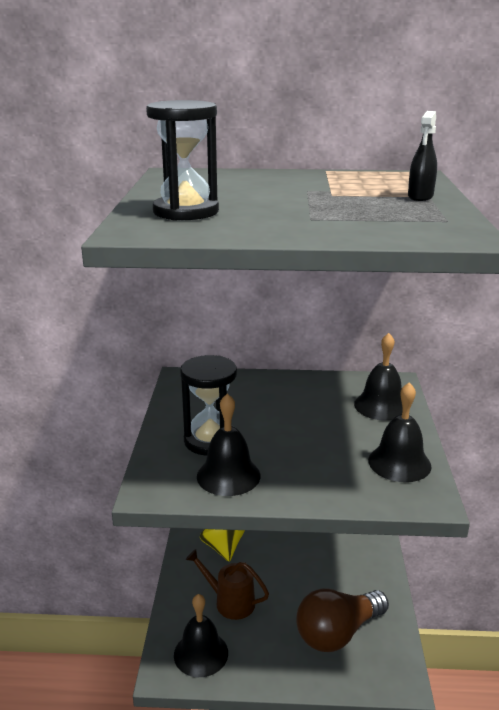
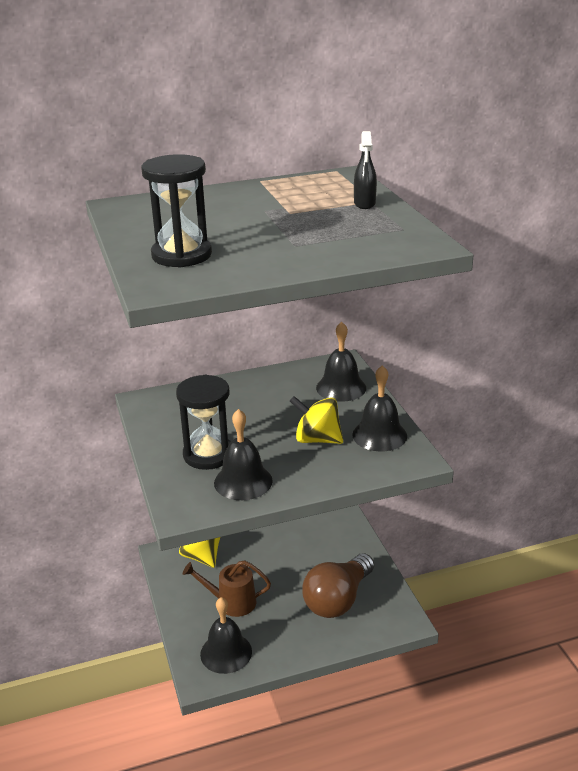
camera: 20 degrees left, 5 degrees up
(329, 451) = (317, 439): none -> yellow spinning top

